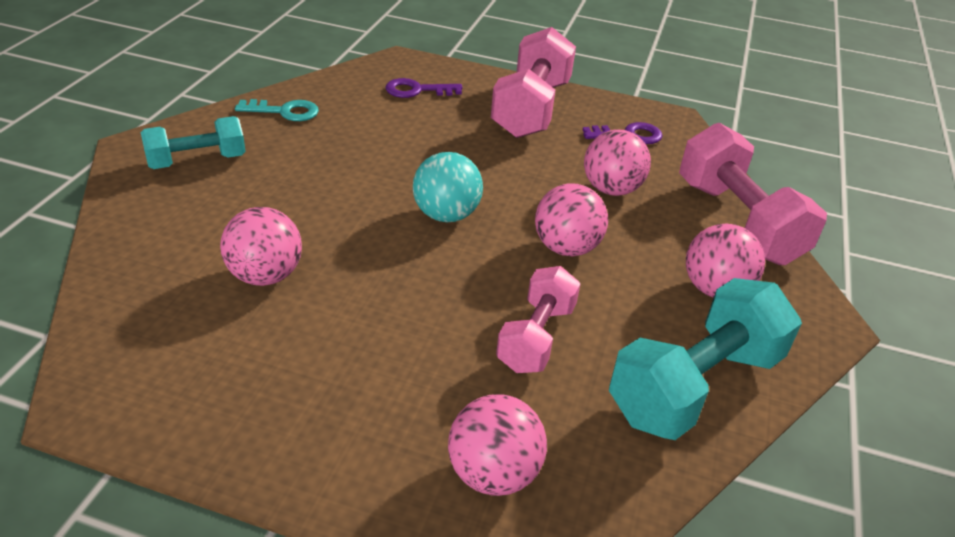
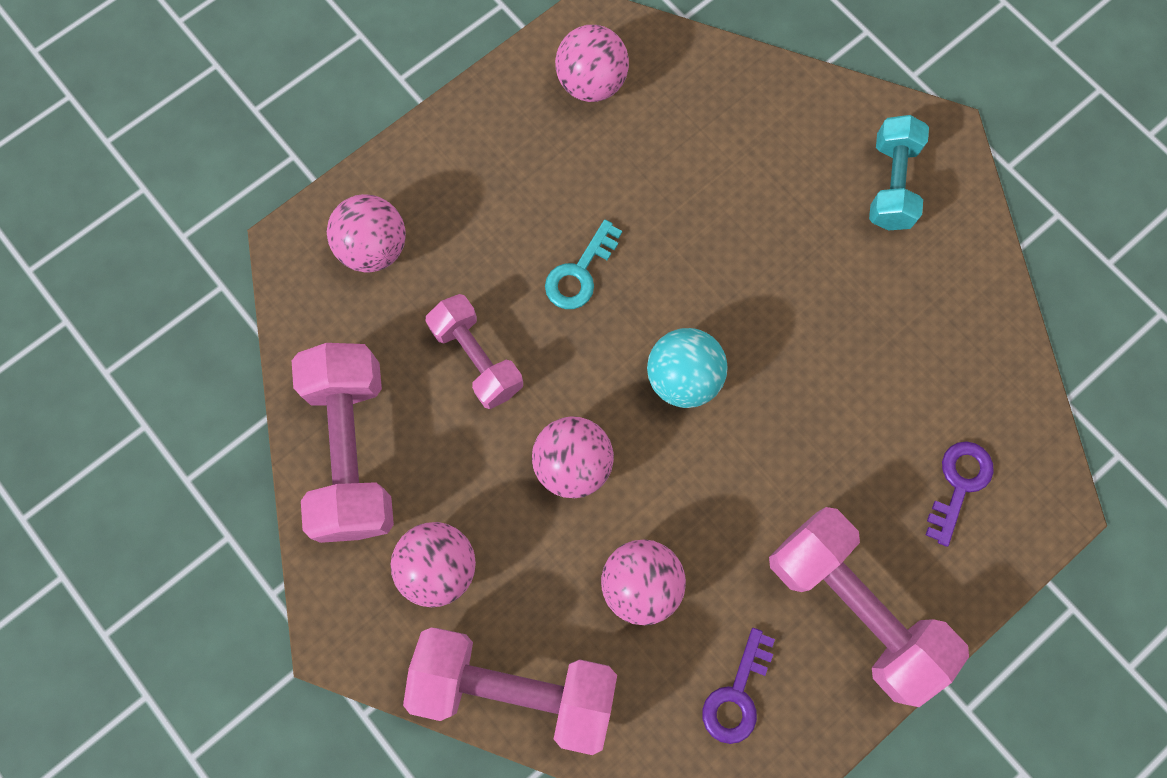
camera: 125 degrees right, 35 degrees up
(265, 275) = (673, 182): pink ball -> pink ball (591, 83)
(284, 111) = (964, 305): turquoise key -> turquoise key (580, 272)
(694, 385) = (353, 451): turquoise dumbbell -> pink dumbbell

